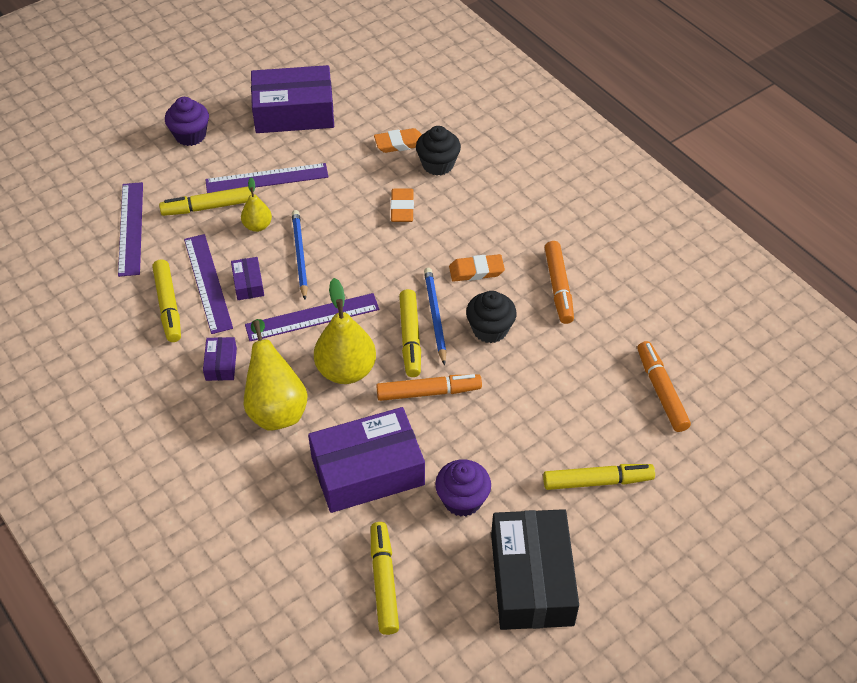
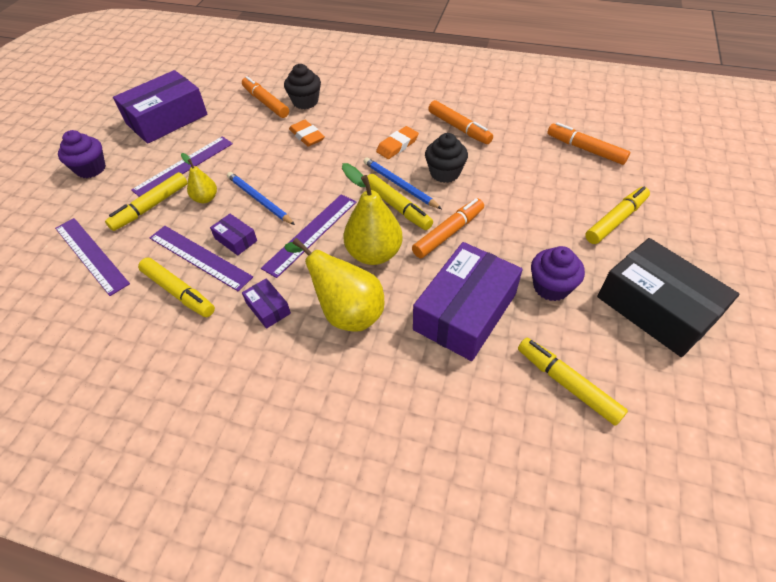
camera: 35 degrees left, 0 degrees up
(399, 143) = (266, 102): orange eraser -> orange marker

